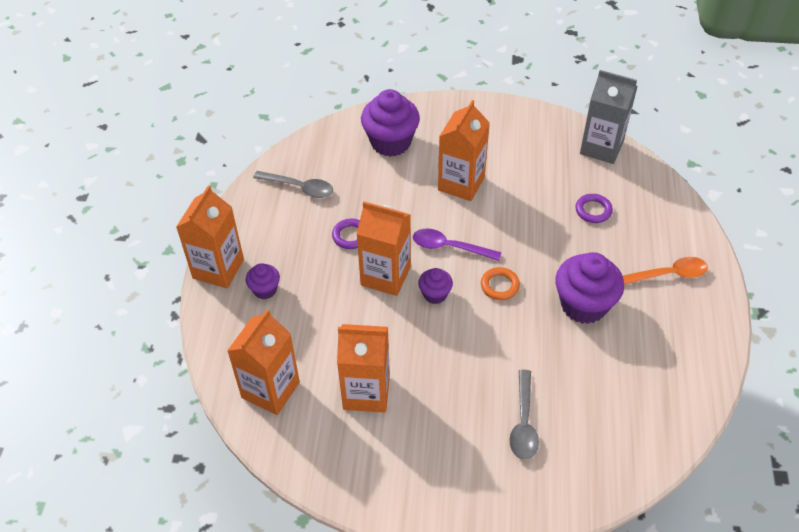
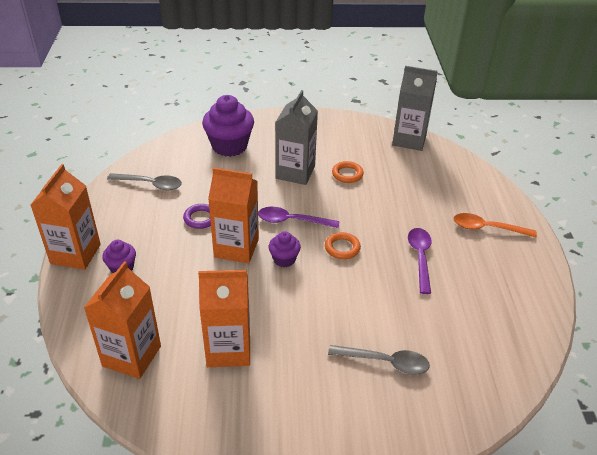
camera: 10 degrees left, 10 degrees down
(461, 183) = (295, 172): orange carton -> grey carton
(520, 190) = (347, 174): none -> orange ring
(523, 423) = (385, 362): grey spoon -> grey spoon turned 75 degrees counterclockwise
(583, 305) = (420, 257): purple cupcake -> purple spoon
(593, 210) = (412, 185): purple ring -> none
(668, 274) = (487, 228): orange spoon -> orange spoon turned 150 degrees counterclockwise

